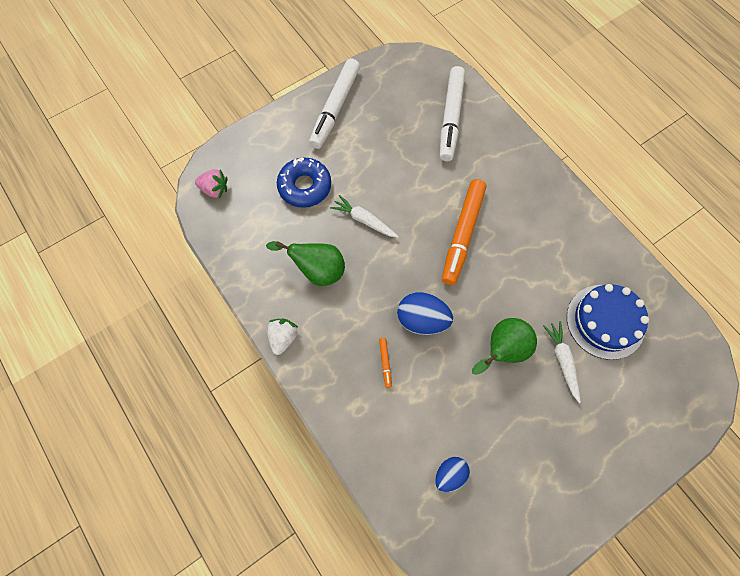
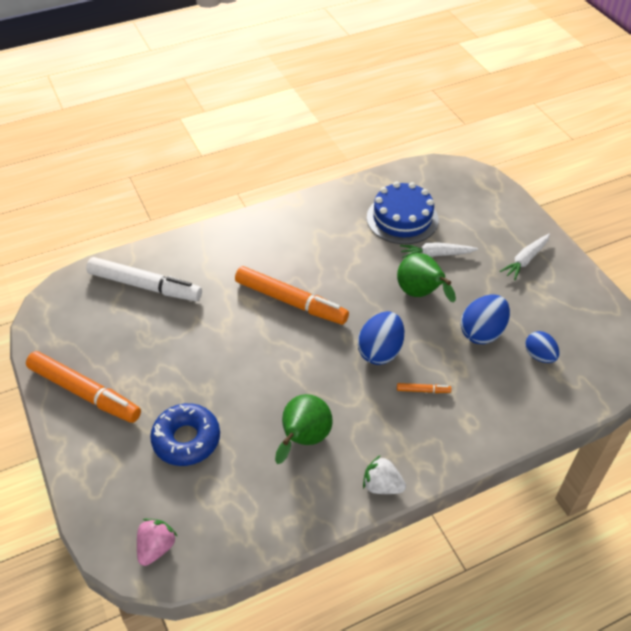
camera: 80 degrees left, 20 degrees down
(335, 108) = (84, 392): white marker -> orange marker
(364, 220) = (250, 385): white carrot -> white carrot (525, 260)
(467, 415) = (482, 332): none -> blue egg

